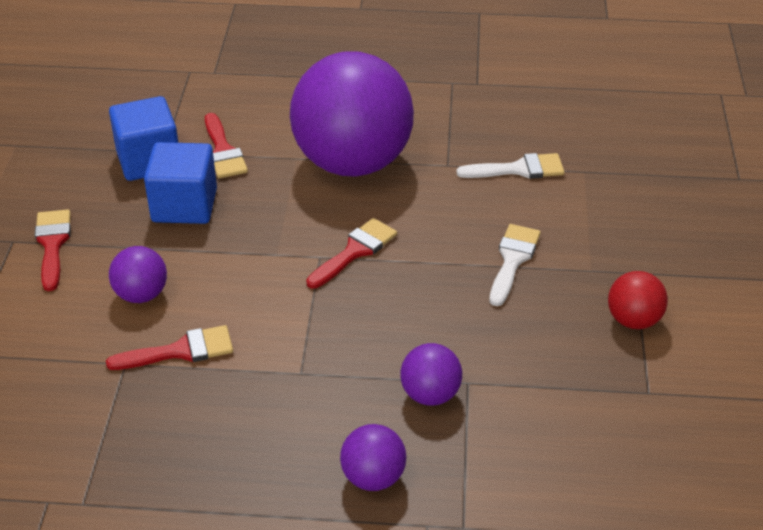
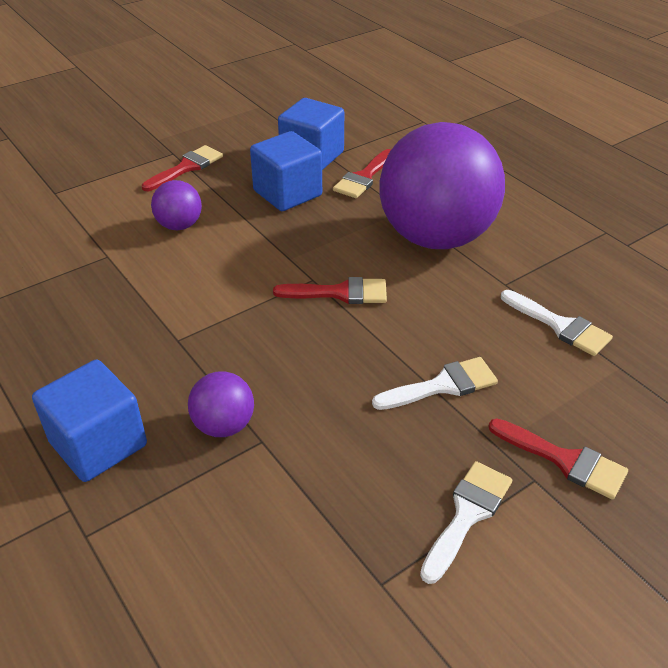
camera: 50 degrees right, 0 degrees up
(180, 351) = (142, 272): red brush -> red brush (564, 460)
(373, 477) = (98, 444): purple ball -> blue cube
(633, 320) = (467, 515): red ball -> white brush

